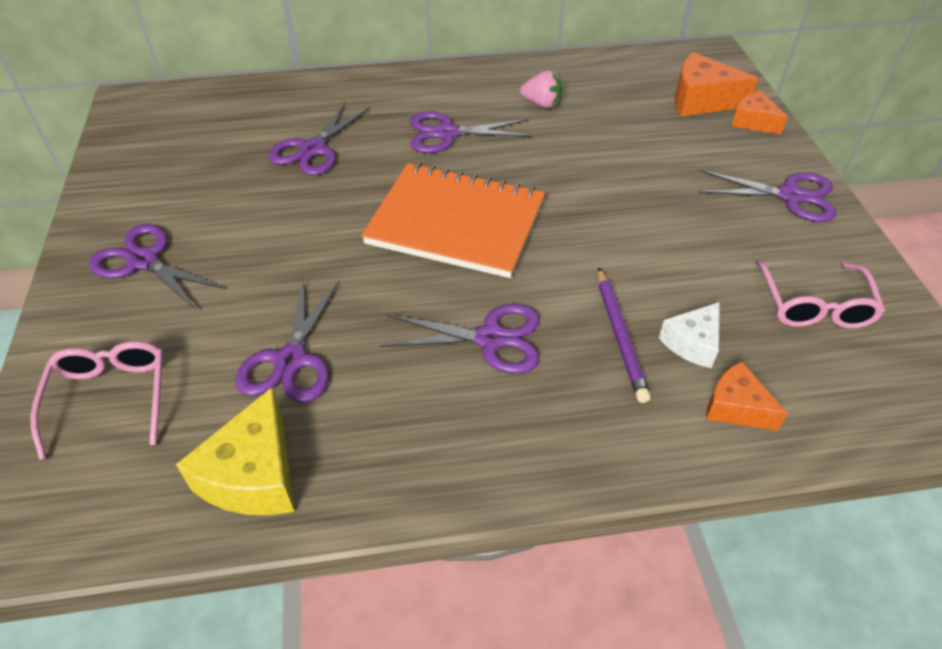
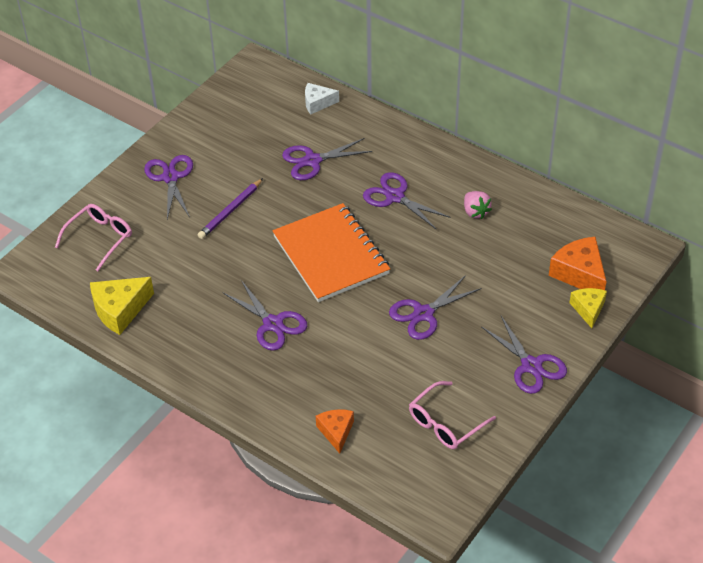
camera: 45 degrees right, 0 degrees up
(290, 360) = (181, 272): purple scissors -> purple scissors (423, 314)
(620, 336) = (331, 366): purple pencil -> purple pencil (230, 211)
(692, 343) = (359, 393): white cheese -> white cheese (317, 103)
(753, 122) = (588, 309): orange cheese -> yellow cheese

